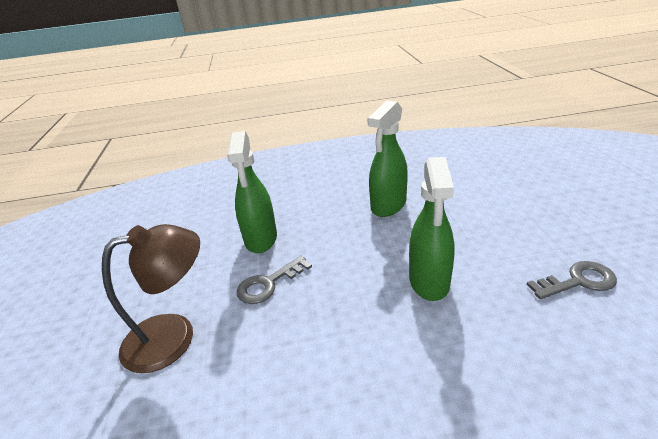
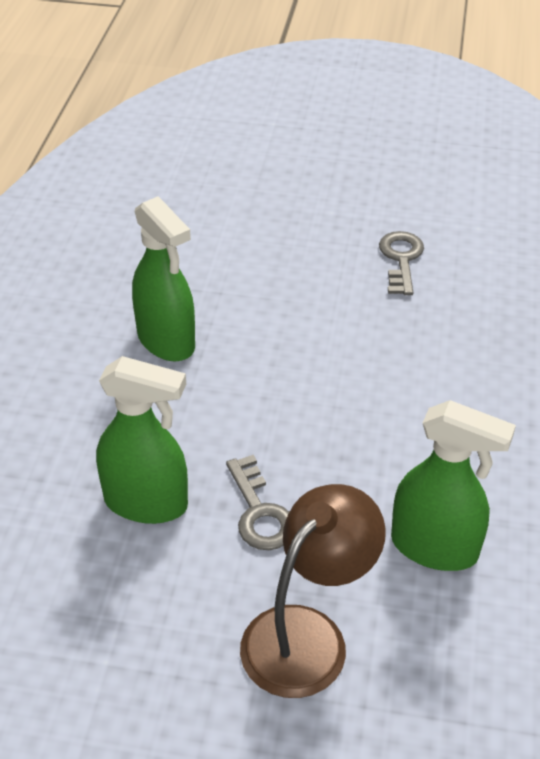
camera: 75 degrees left, 10 degrees up
(174, 336) = (307, 634): brown lamp -> brown lamp turned 45 degrees clockwise
(429, 281) = (342, 361): green spray bottle -> green spray bottle (435, 548)

